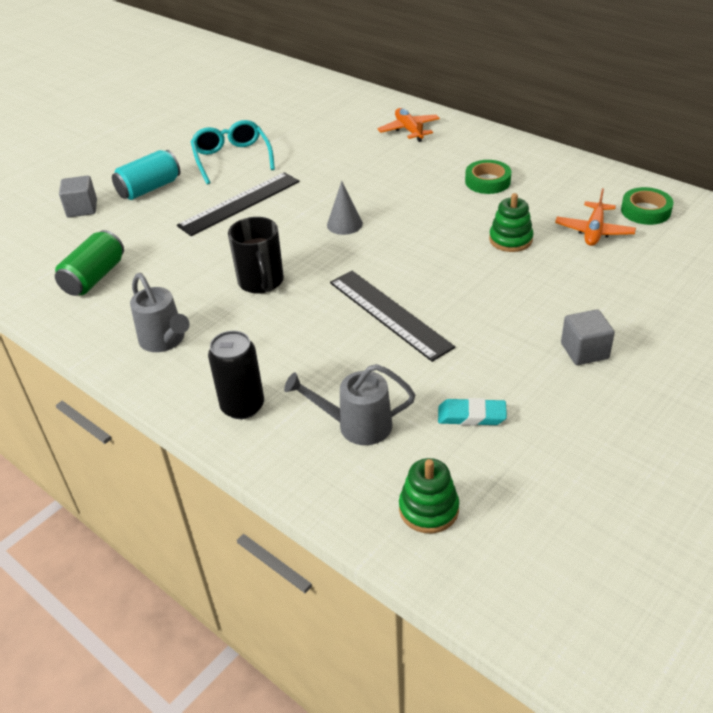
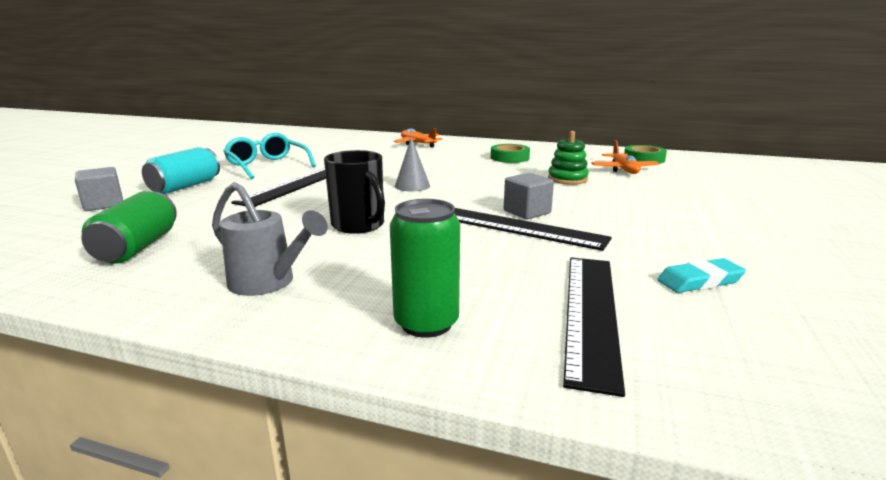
camera: 25 degrees left, 20 degrees down
(242, 406) = (426, 323): black can -> green can
(356, 425) = (590, 313): grey watering can -> black ruler
(428, 509) = (789, 375): green stacking toy -> none
(584, 351) = (723, 224): grey cube -> grey cube (527, 212)

